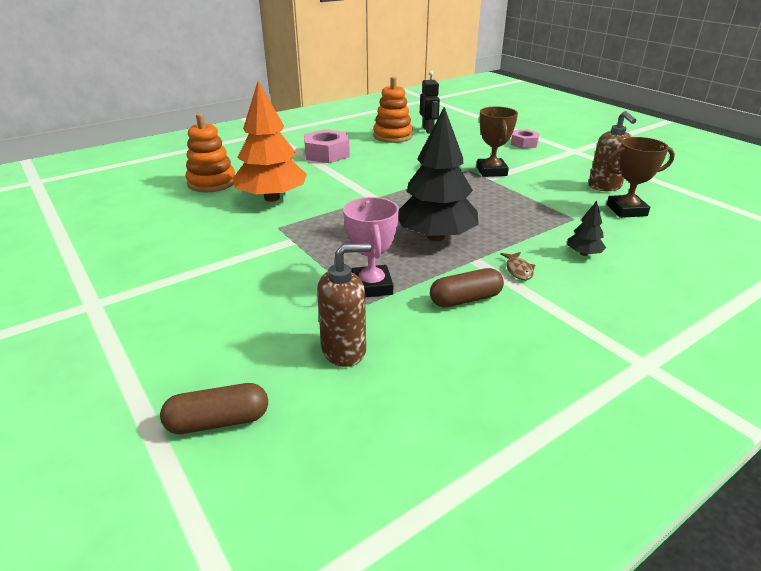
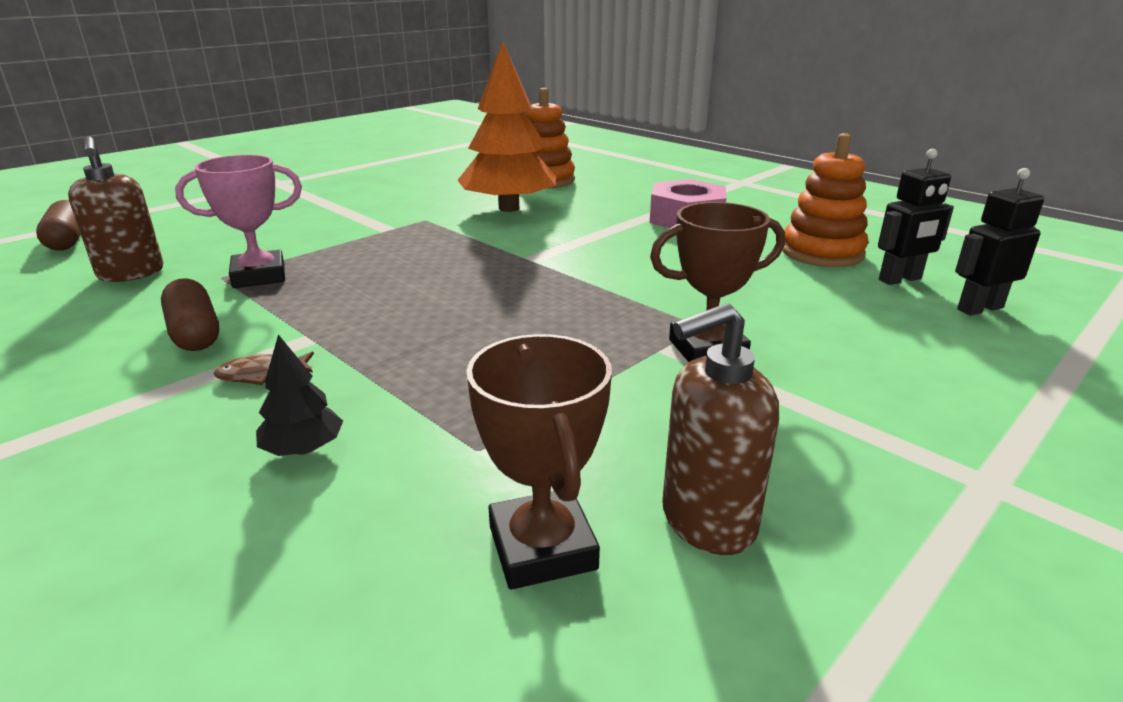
camera: 80 degrees right, 5 degrees down
(436, 237) = (392, 306): black tree -> none
(459, 125) = (979, 308): none -> black robot
(524, 143) = (950, 394): pink nut -> none

